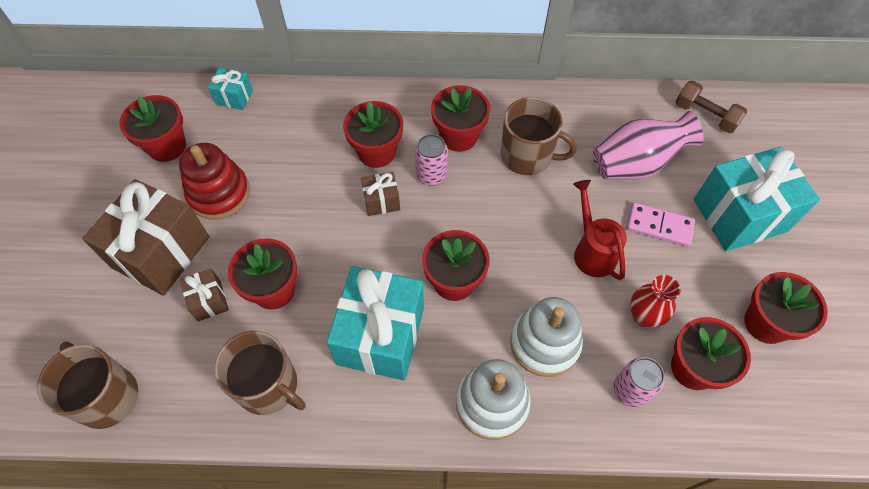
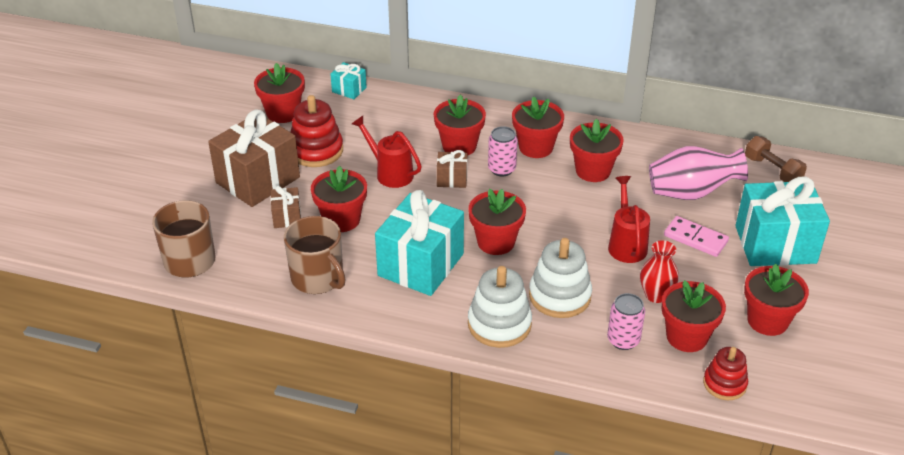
camera: 15 degrees right, 20 degrees down
(311, 208) = (390, 173): none -> red watering can
(527, 156) = (593, 171): brown mug -> red flower pot
(752, 426) = (724, 384): none -> red stacking toy

